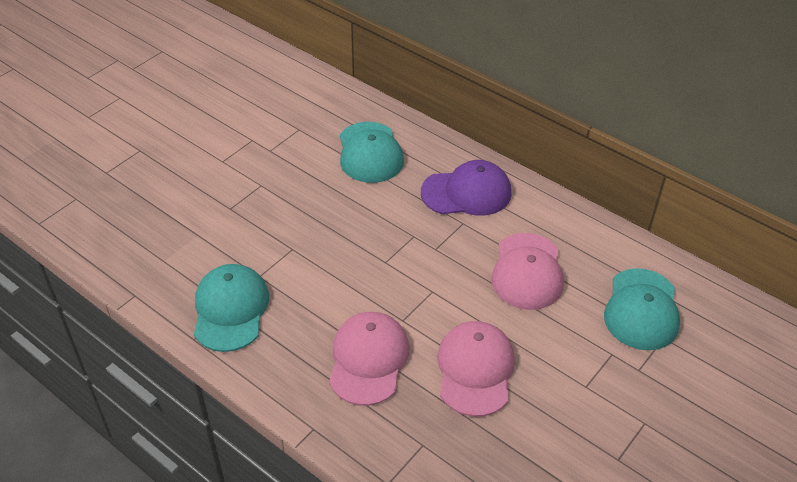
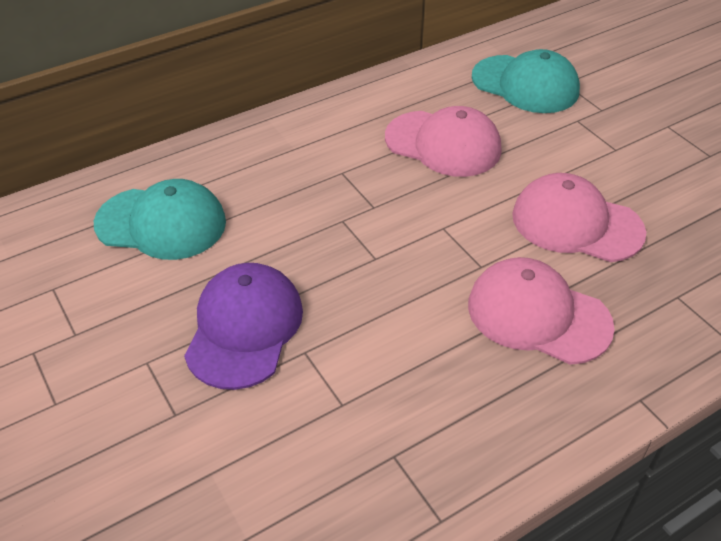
camera: 70 degrees left, 0 degrees up
(230, 310) = (397, 456): turquoise cap -> none
(466, 193) = (292, 156): purple cap -> purple cap (244, 328)

